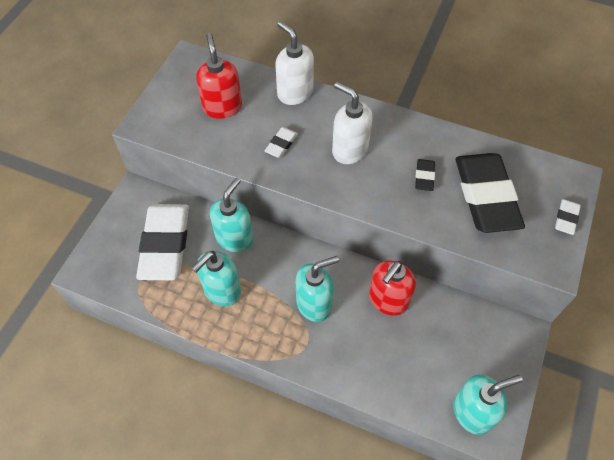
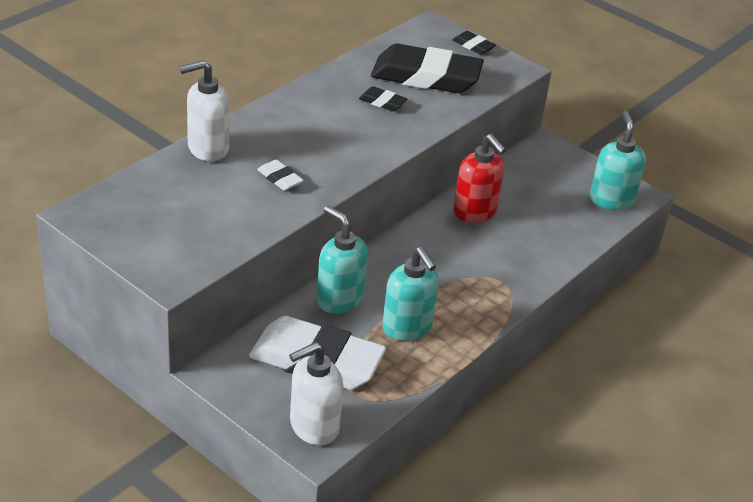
camera: 75 degrees left, 20 degrees down
(222, 107) = (190, 207): red soap dispenser -> none
(314, 304) = (456, 262): turquoise soap dispenser -> none
(349, 150) = (318, 136): white soap dispenser -> white soap dispenser (313, 426)
(566, 218) = (473, 46): white eraser -> black eraser

